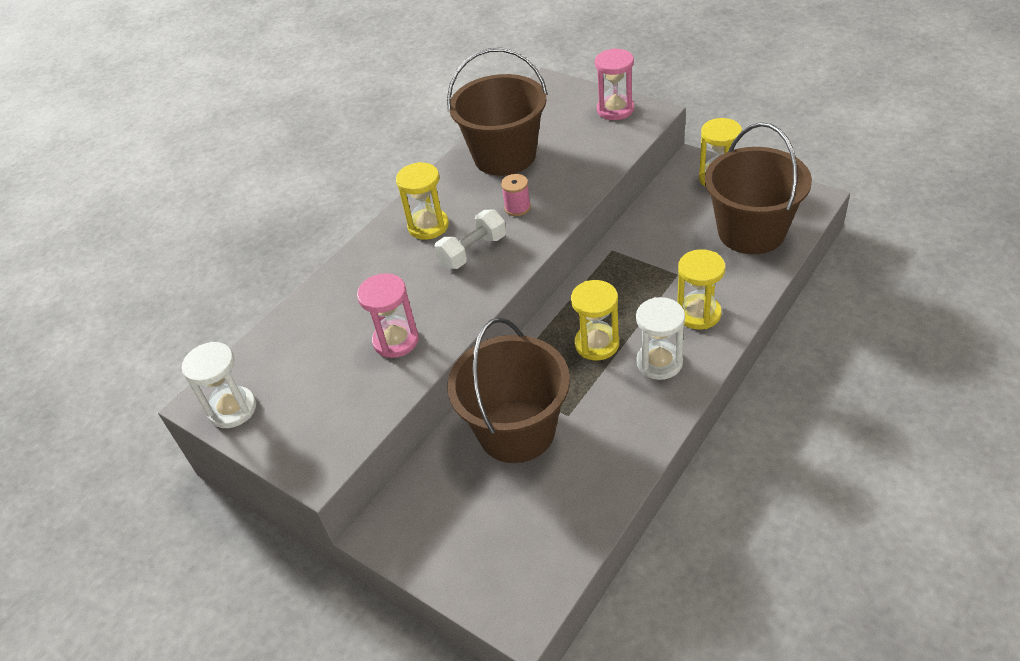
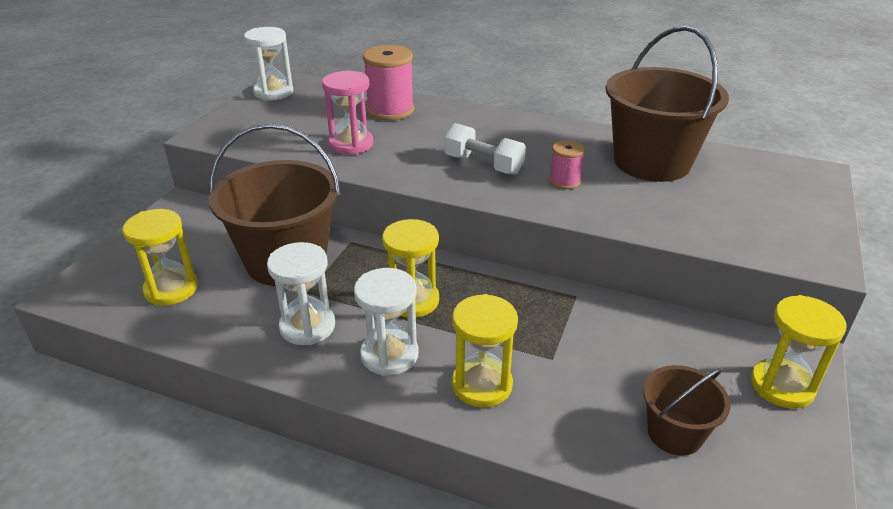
camera: 70 degrees right, 10 degrees down
(333, 307) = (390, 110): none -> pink spool
(428, 226) = (513, 136): yellow hourglass -> yellow hourglass (171, 289)
(615, 110) = (804, 229): pink hourglass -> none
(615, 414) = (307, 326): none -> white hourglass
(751, 232) = (674, 433): brown bucket -> brown bucket, size x0.51

